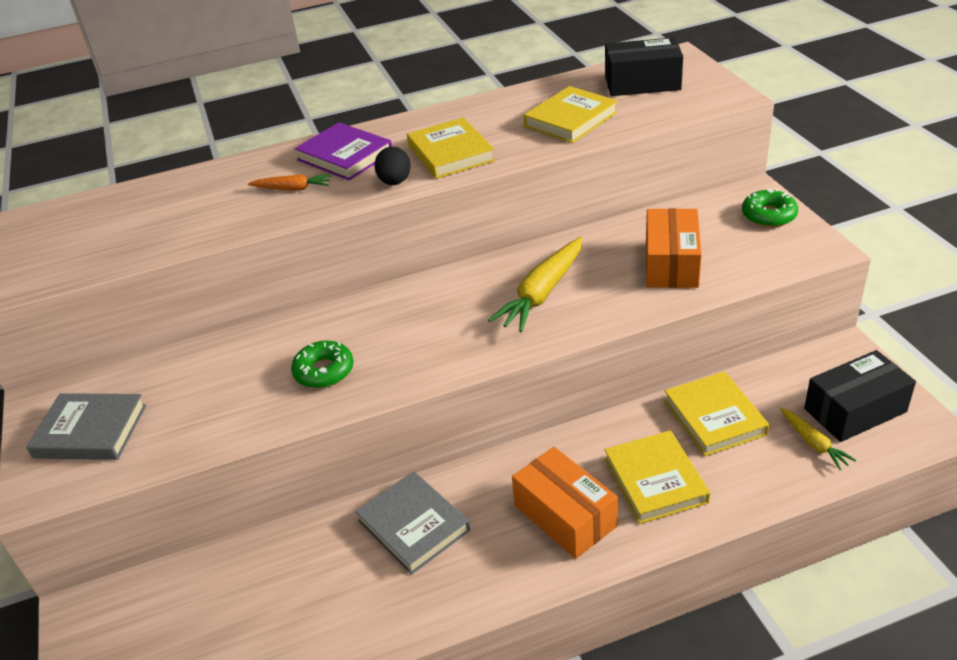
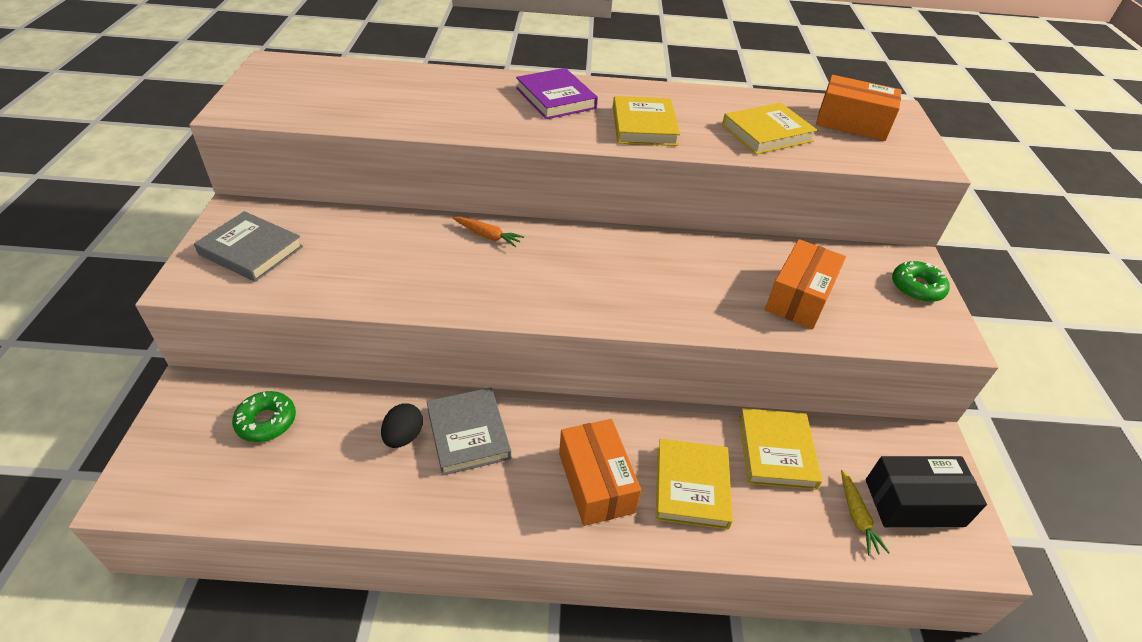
camera: 15 degrees right, 5 degrees up
(293, 188) = (497, 110): orange carrot -> orange carrot (488, 236)
(324, 371) = (451, 274): green donut -> green donut (266, 421)
(395, 182) = (582, 134): black egg -> black egg (403, 436)
(542, 293) = (668, 279): yellow carrot -> none
(642, 83) = (852, 123): black box -> orange box

